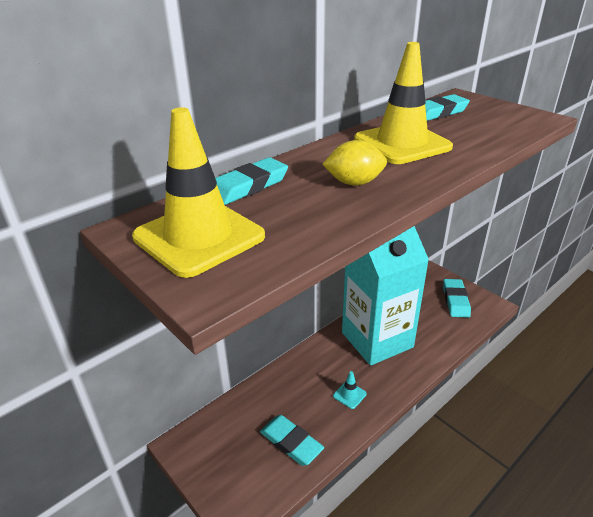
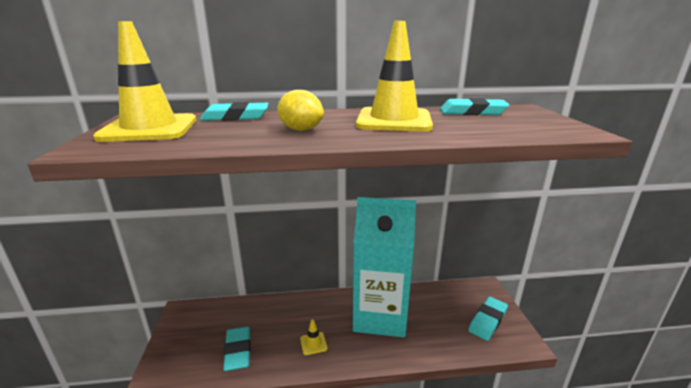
camera: 35 degrees right, 10 degrees down
(349, 395) = (313, 343): turquoise traffic cone -> yellow traffic cone

